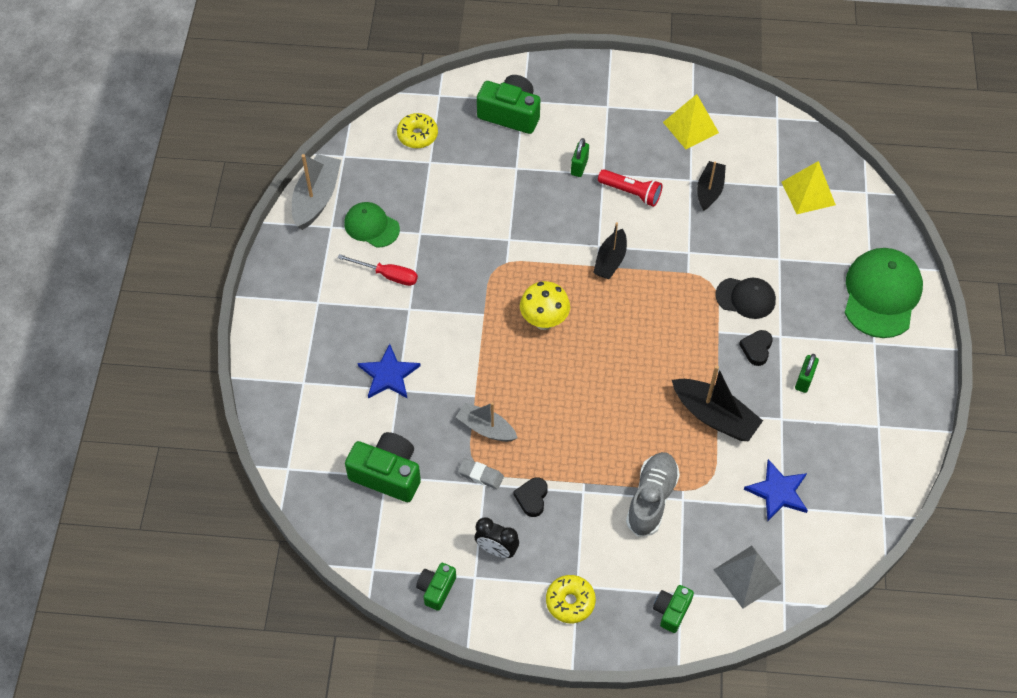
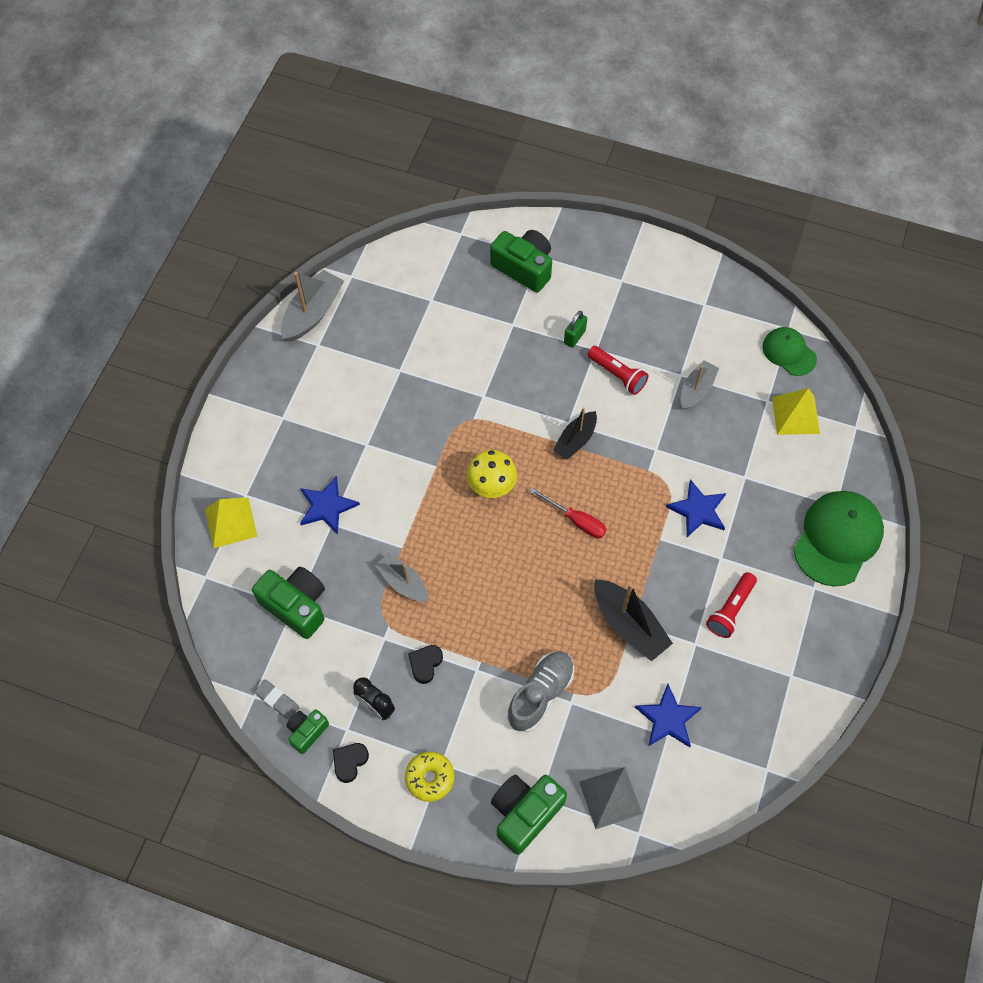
camera: 15 degrees right, 5 degrees up
(371, 226) = (356, 353): green cap -> green cap (789, 352)
(387, 275) = (356, 406): red screwdriver -> red screwdriver (576, 520)
(417, 135) = (427, 270): yellow donut -> none
(480, 475) = (383, 628): grey eraser -> grey eraser (277, 700)
(671, 611) = (525, 813): green camera -> green camera, size x1.76
(690, 127) = (698, 320): yellow pyramid -> yellow pyramid (230, 522)
(709, 190) = (696, 390): black boat -> grey boat
(745, 298) = (698, 510): black cap -> blue star
(756, 349) = (692, 565): black heart -> black heart (349, 762)
(804, 380) = (730, 609): green padlock -> red flashlight

